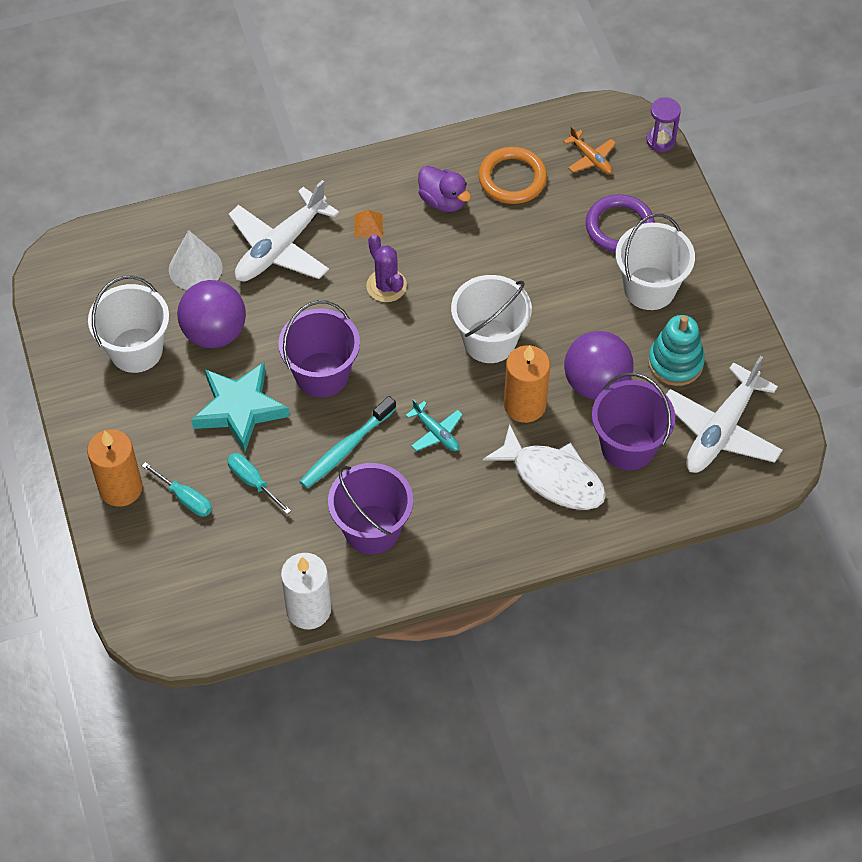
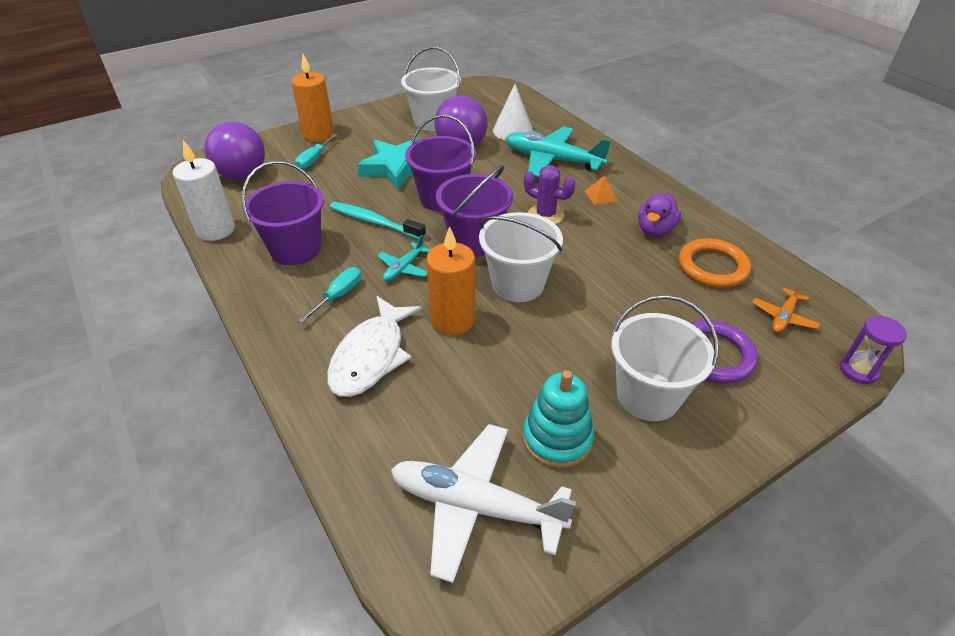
camera: 75 degrees right, 15 degrees down
(253, 482) = (333, 184): turquoise screwdriver -> turquoise screwdriver (338, 296)
(280, 247) = (552, 160): white plane -> turquoise plane
(386, 286) = (545, 215): purple cactus -> purple cactus turned 75 degrees clockwise
(596, 383) = (499, 370): purple ball -> purple ball (242, 175)
(628, 446) = (425, 412): purple bucket -> purple bucket (474, 241)

